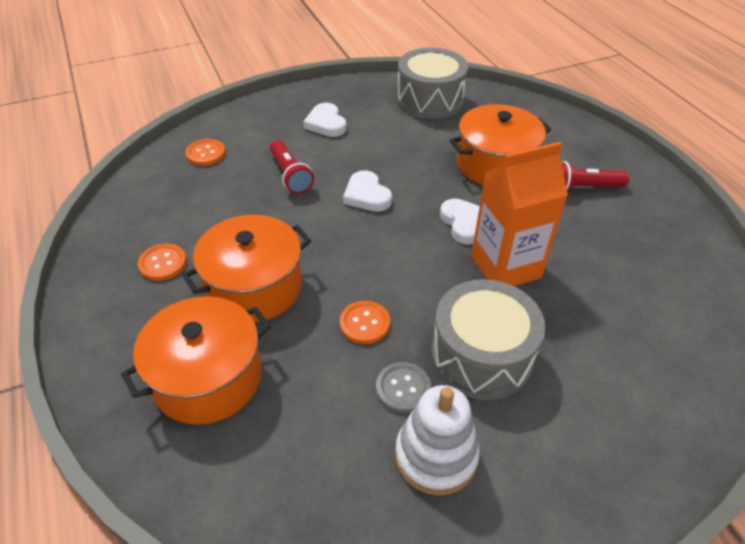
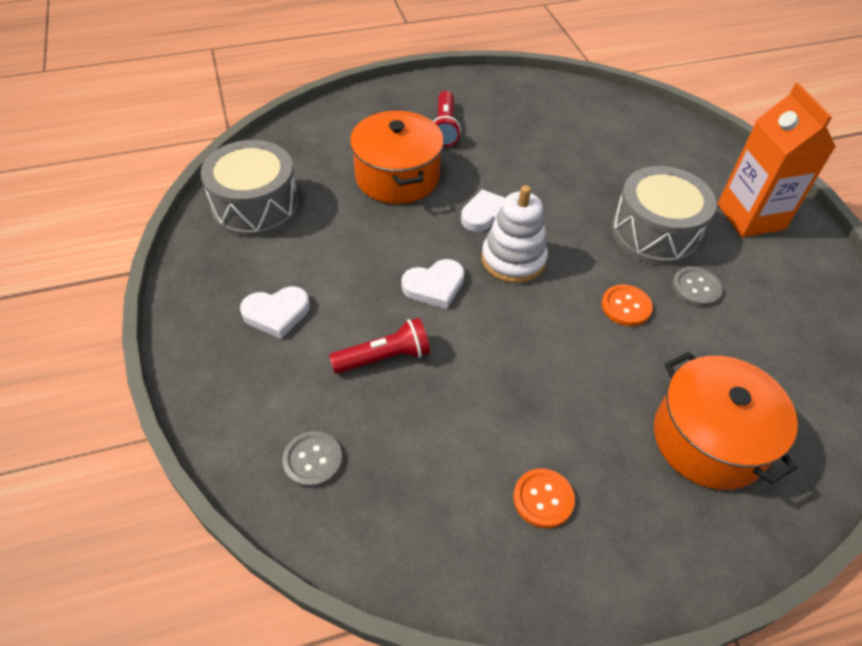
camera: 85 degrees left, 5 degrees up
(206, 153) = (312, 460): orange button -> grey button
(254, 287) = (581, 398): orange pot -> none
(436, 456) = (756, 276): white stacking toy -> white stacking toy (513, 259)
(505, 267) = (550, 199): orange carton -> orange carton (750, 217)

